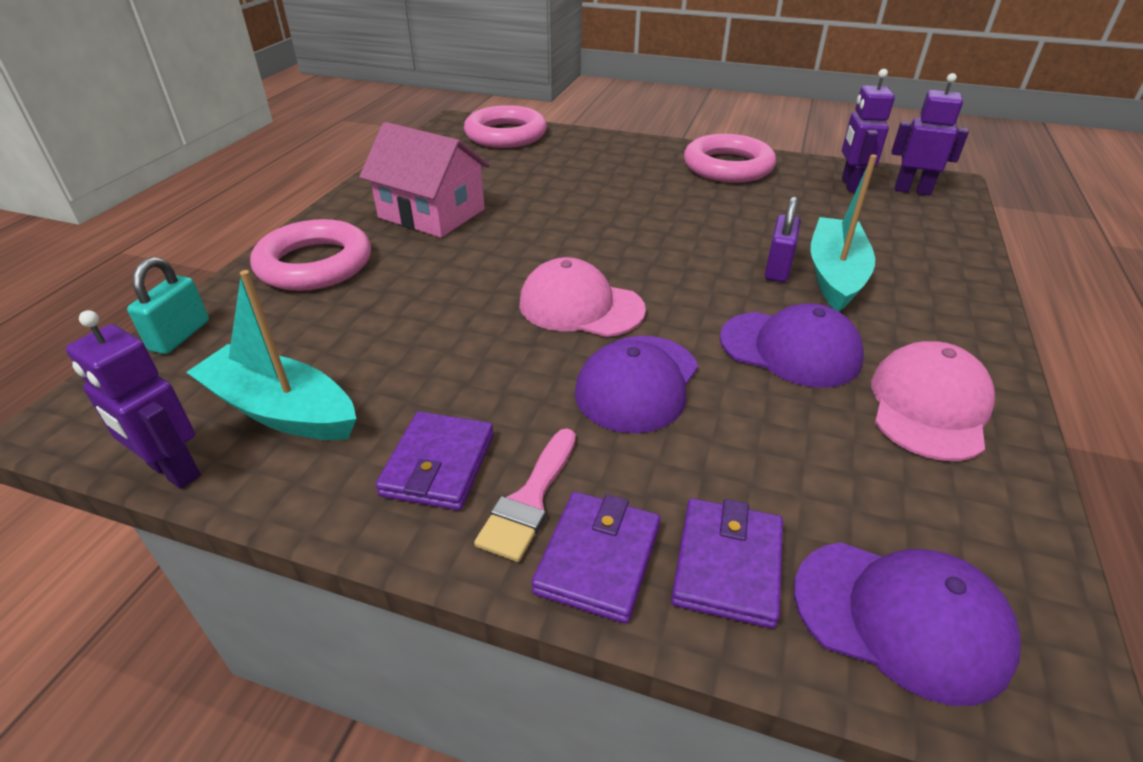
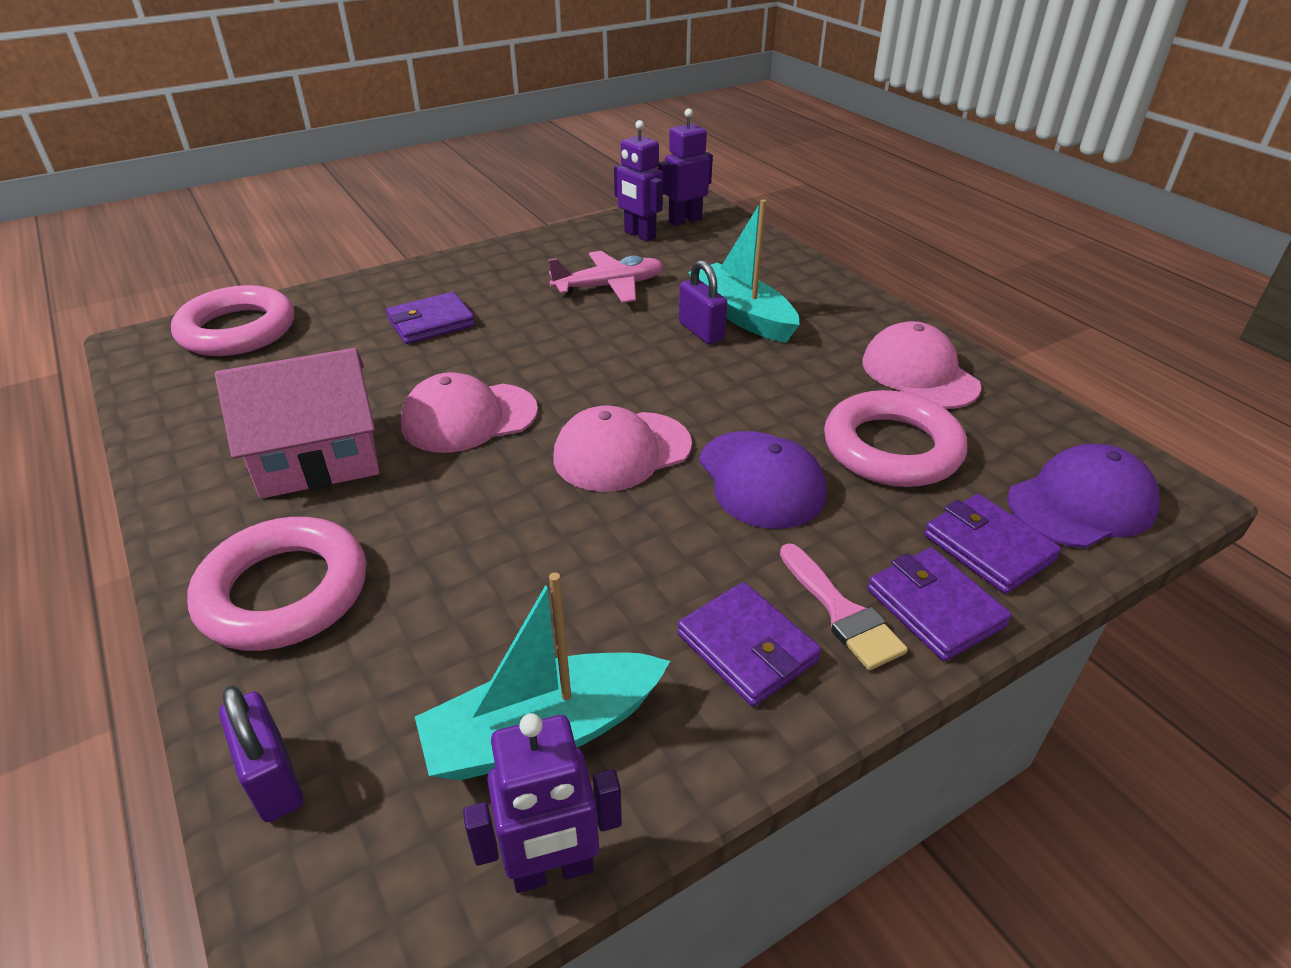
camera: 50 degrees left, 0 degrees up
(180, 336) = (273, 778): turquoise padlock -> purple padlock
(532, 236) = (469, 418): none -> pink cap
(605, 176) = (431, 323): none -> purple wallet
(728, 166) = (524, 262): pink ring -> pink ring (891, 448)
(761, 207) = (610, 286): none -> pink plane
(790, 349) = (802, 387): purple cap -> none

